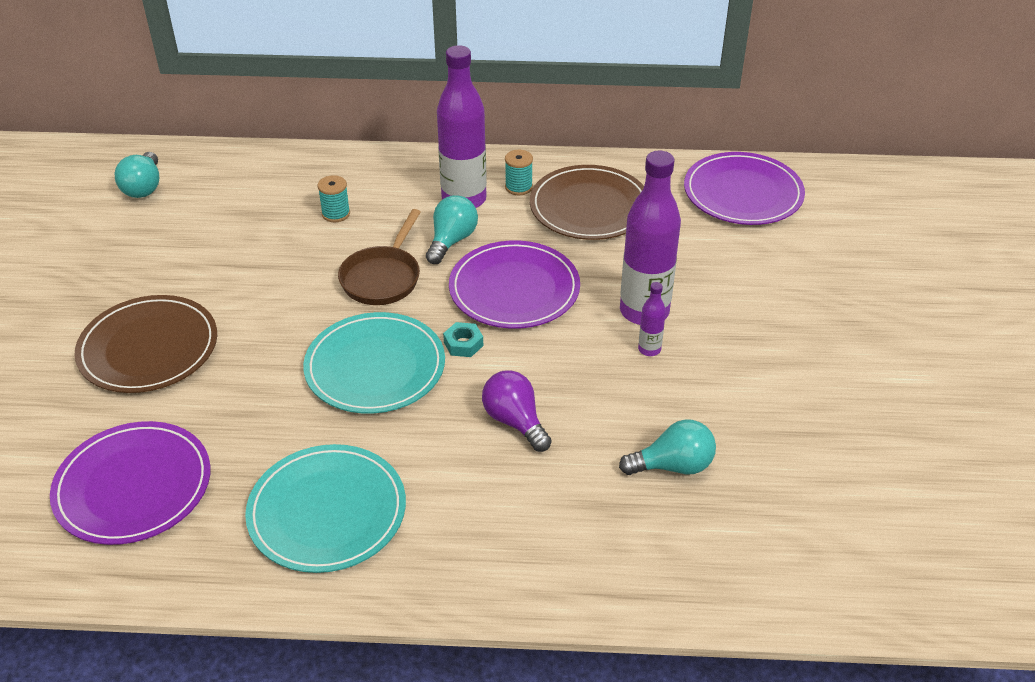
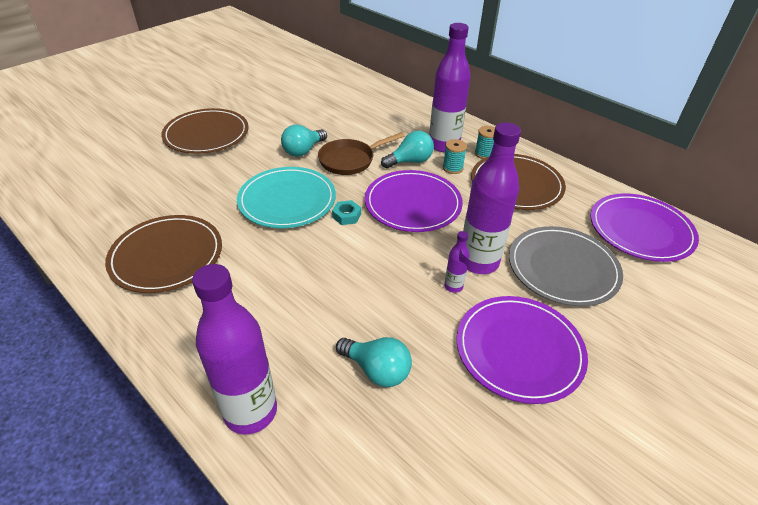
camera: 40 degrees right, 0 degrees up
(133, 486) = (115, 188): purple plate -> purple plate (519, 350)
(143, 187) = (299, 70): turquoise light bulb -> turquoise light bulb (303, 151)
(327, 512) = (167, 256): turquoise plate -> brown plate
(336, 214) = (368, 120): turquoise spool -> turquoise spool (452, 168)
(515, 421) = (318, 275): purple light bulb -> none
(614, 575) = (250, 411): none -> purple bottle
(719, 272) = (563, 268): none -> grey plate

